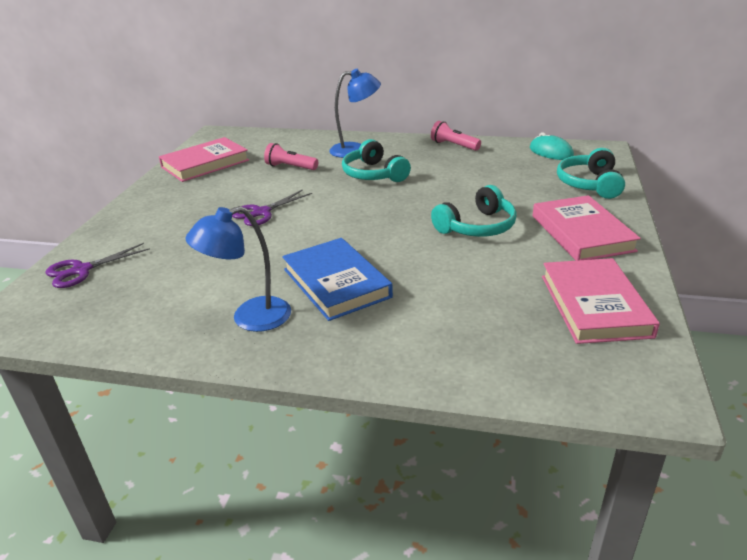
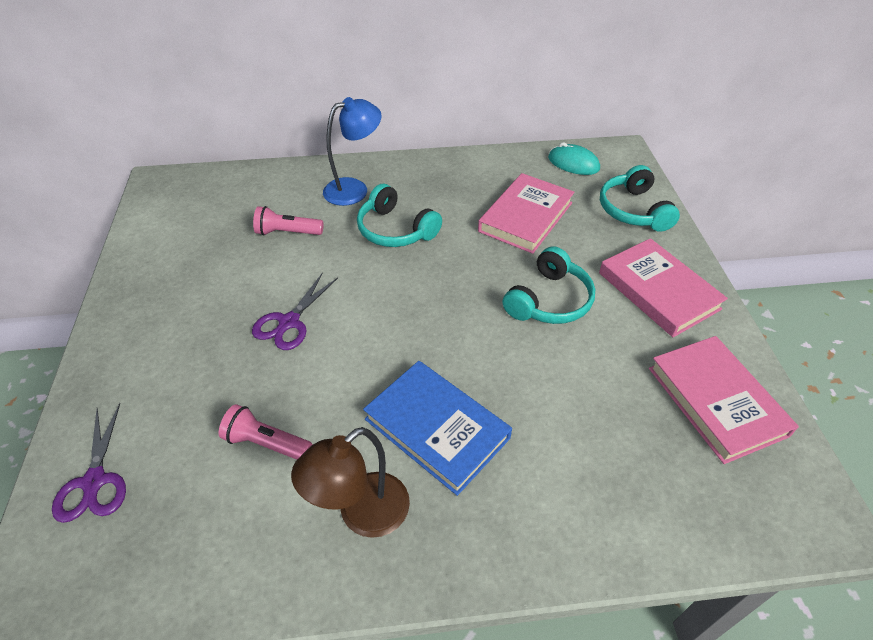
camera: 20 degrees left, 15 degrees up
(81, 270) = (94, 481): purple scissors -> purple scissors turned 45 degrees counterclockwise
(205, 164) = (171, 242): pink book -> pink book (525, 217)
(250, 318) = (362, 514): blue lamp -> brown lamp
(454, 145) = (465, 166): pink flashlight -> pink flashlight (266, 443)

